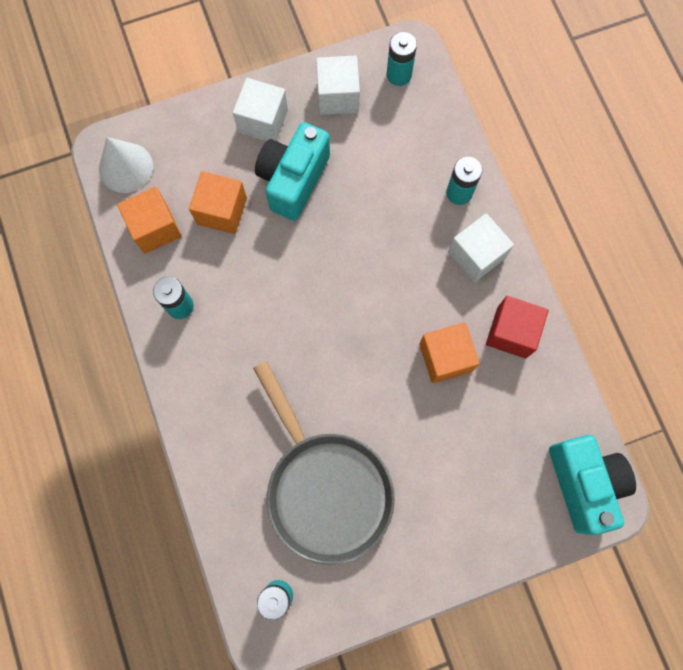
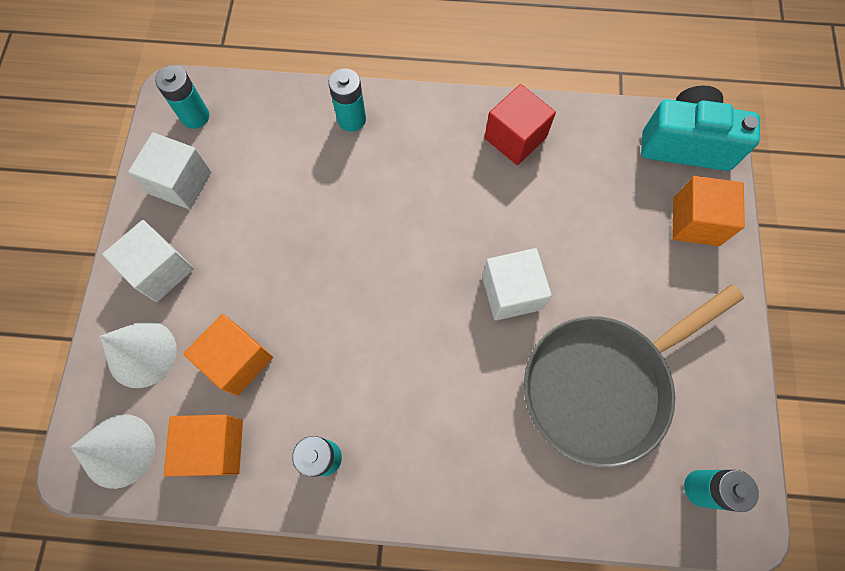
camera: 65 degrees left, 5 degrees down
(197, 144) = (142, 354): none -> white cone
(293, 180) = (246, 268): turquoise camera -> none
(325, 488) = (602, 385): grey pan -> grey pan turned 150 degrees clockwise
(445, 357) = (513, 207): orange cube -> orange cube (696, 221)
(476, 255) = (423, 133): white cube -> white cube (511, 292)

